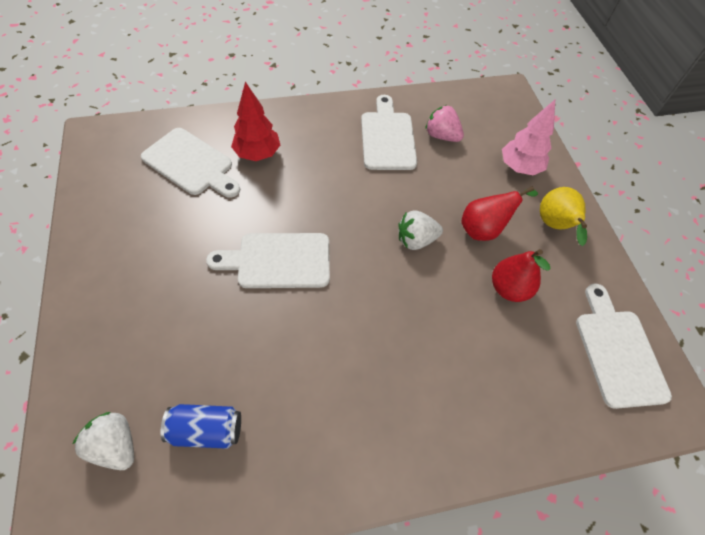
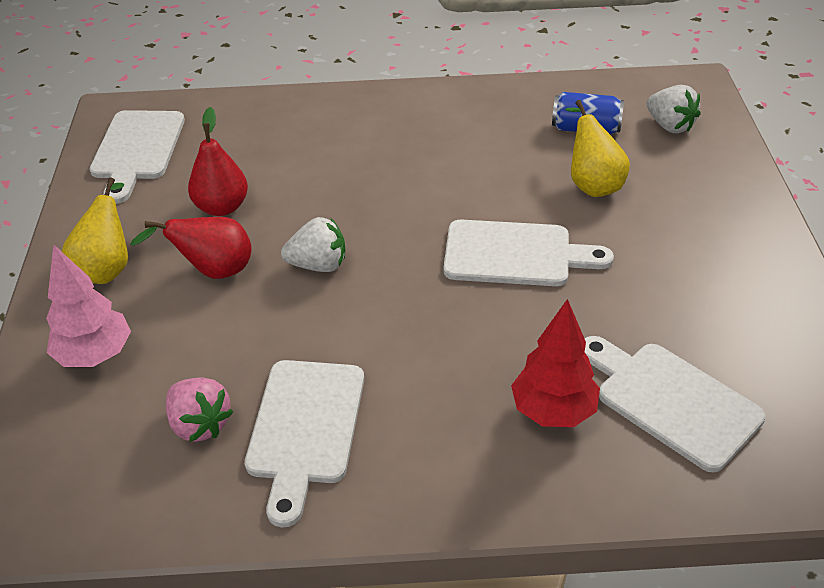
camera: 165 degrees left, 15 degrees down
(211, 344) = (592, 184): none -> yellow pear

